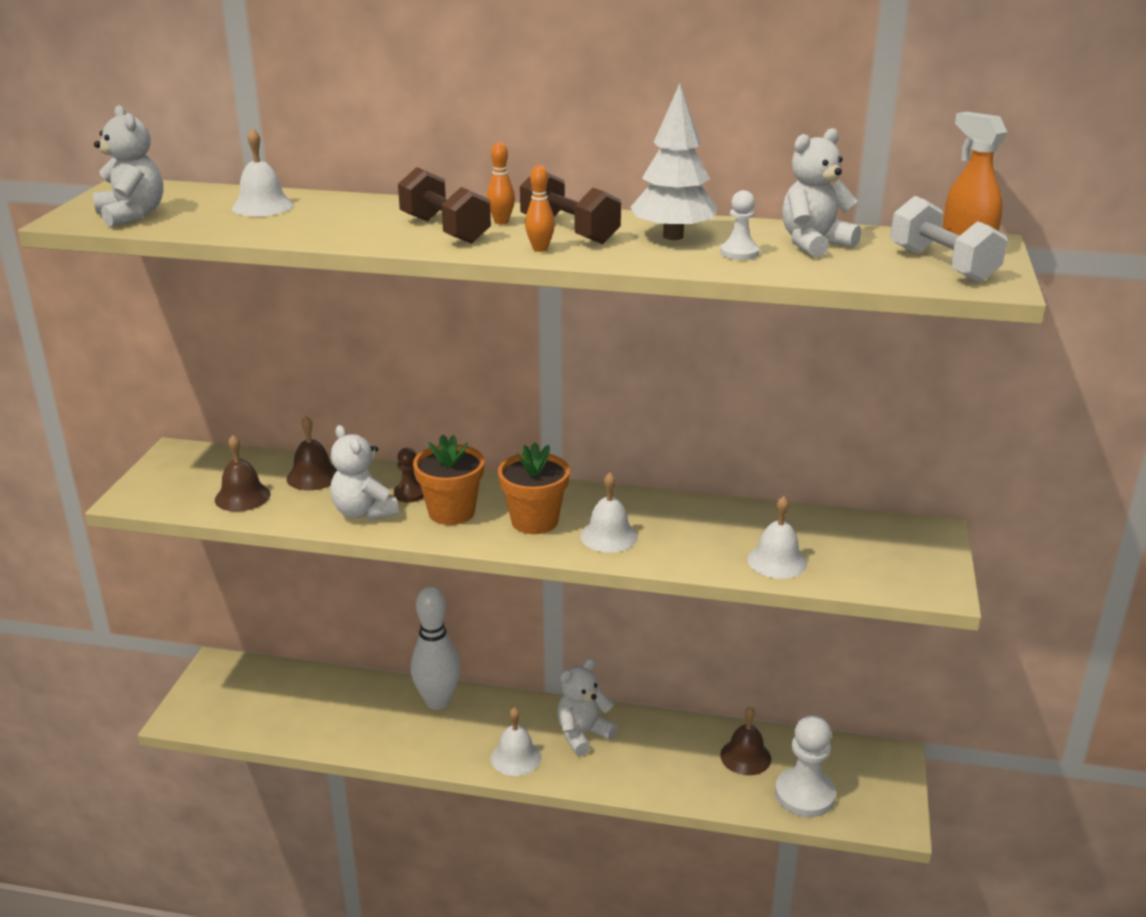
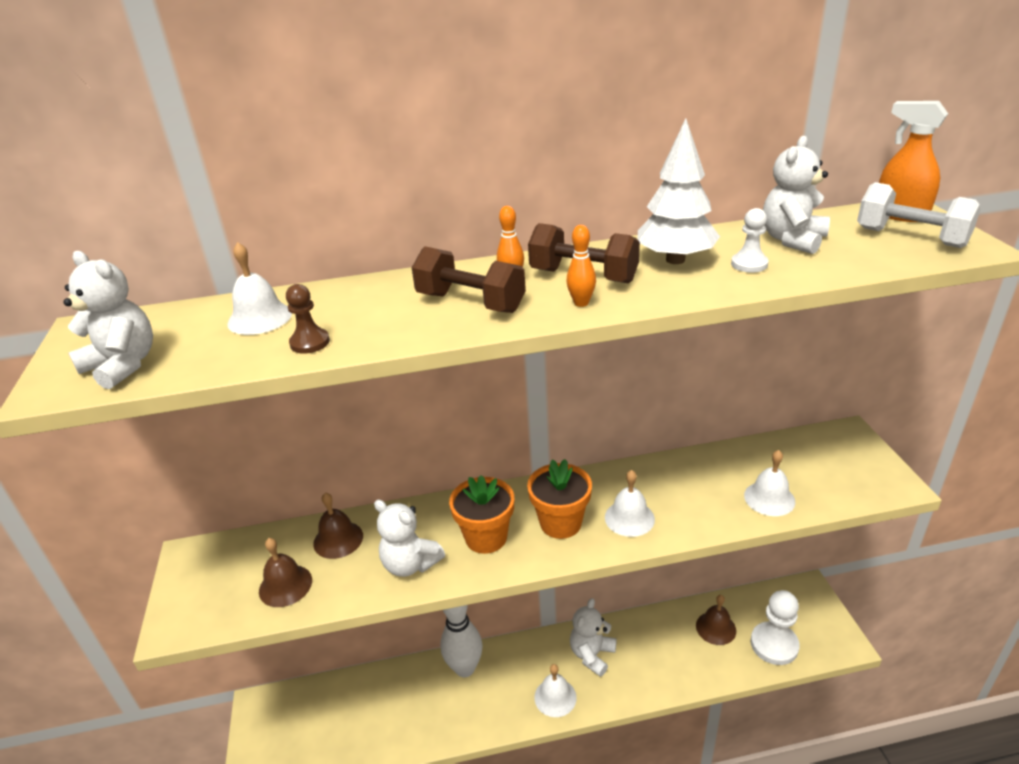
camera: 20 degrees left, 5 degrees up
(409, 494) = (437, 530): brown pawn -> brown pawn (310, 342)

